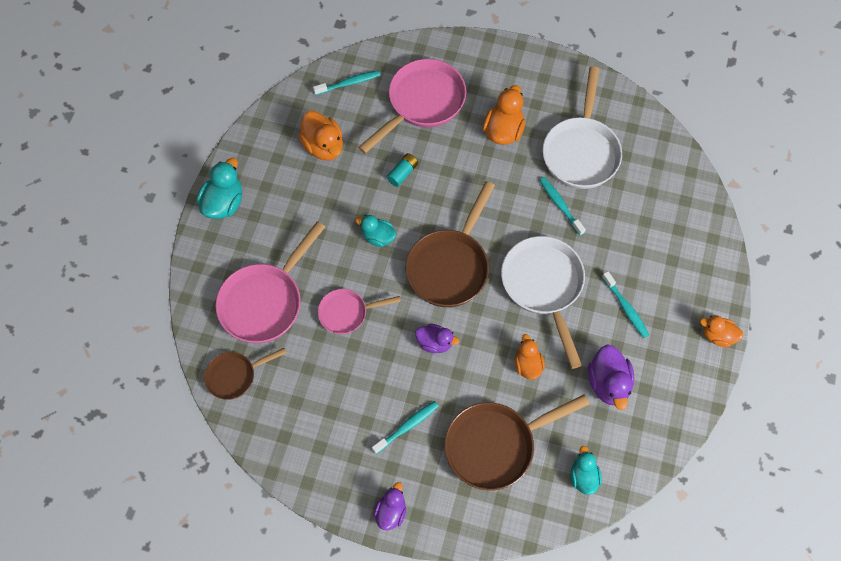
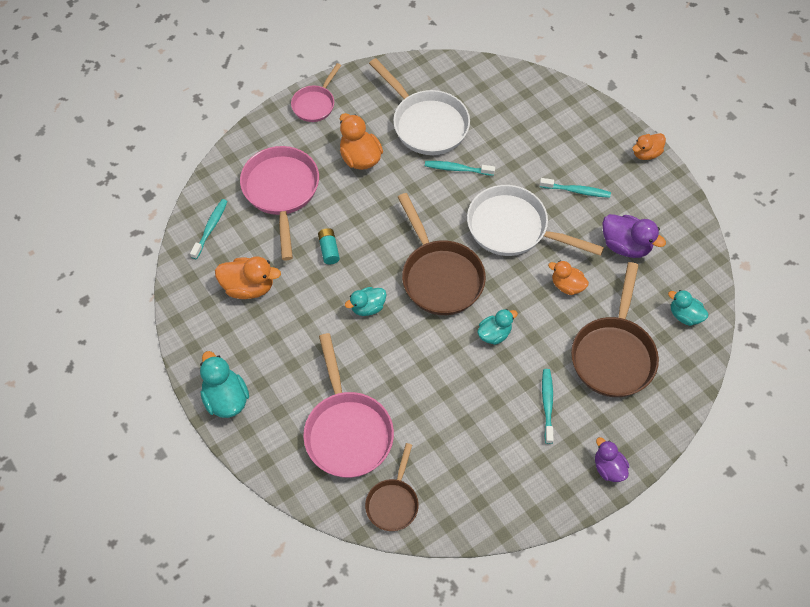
camera: 50 degrees left, 5 degrees down
(347, 313) = (413, 377): pink pan -> pink pan (315, 104)
(435, 343) = (494, 334): purple duck -> turquoise duck

